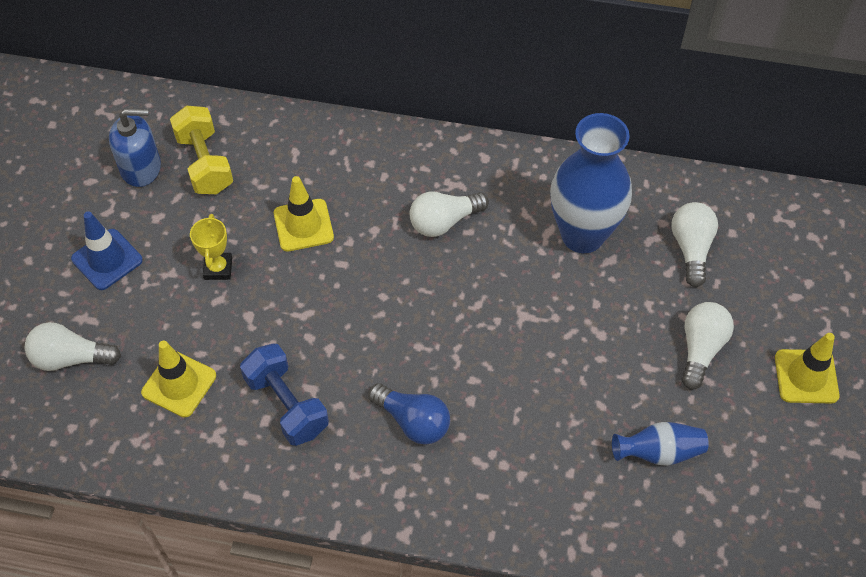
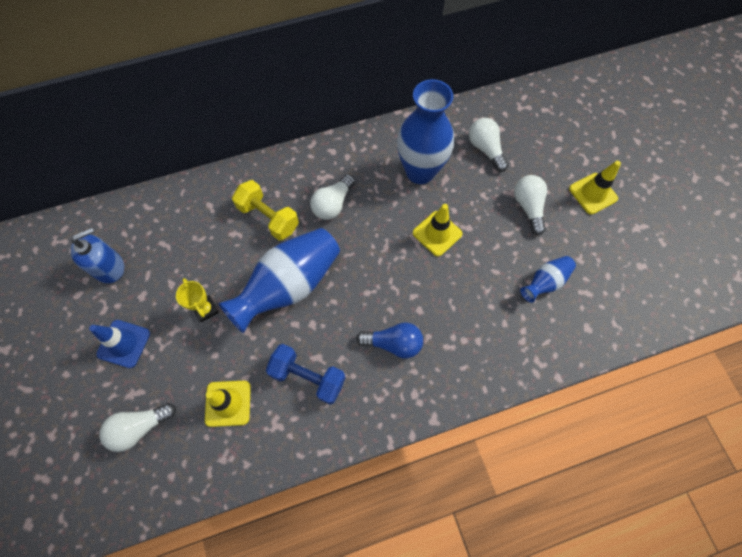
camera: 30 degrees left, 10 degrees up
(205, 163) = (152, 242): yellow dumbbell -> yellow dumbbell (268, 218)
(303, 225) = (245, 251): yellow traffic cone -> yellow traffic cone (437, 233)
(330, 290) = (289, 286): none -> blue vase

